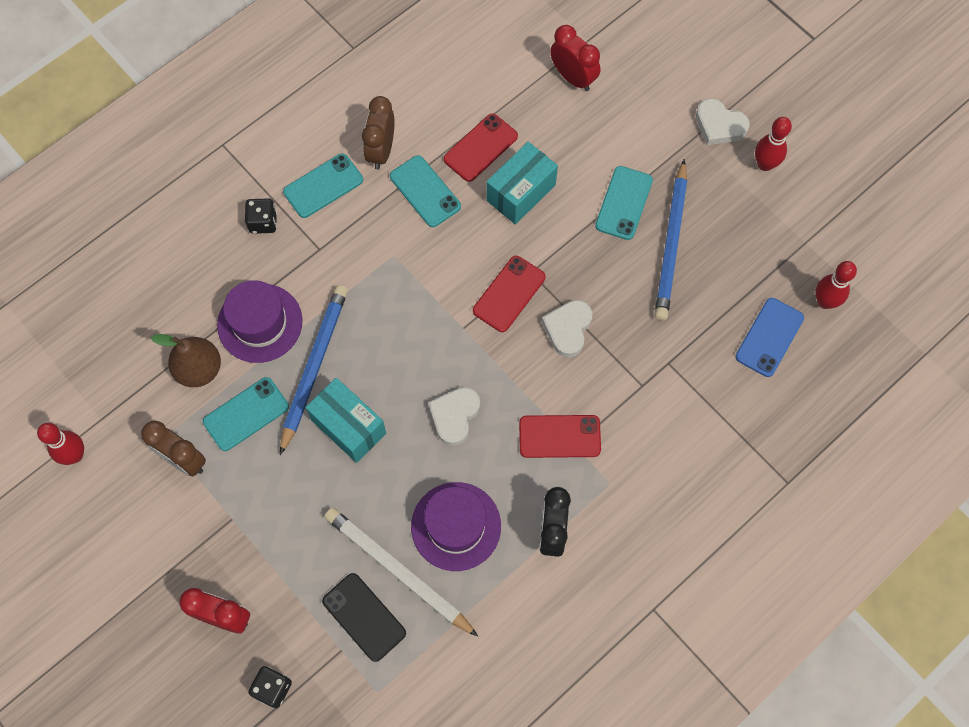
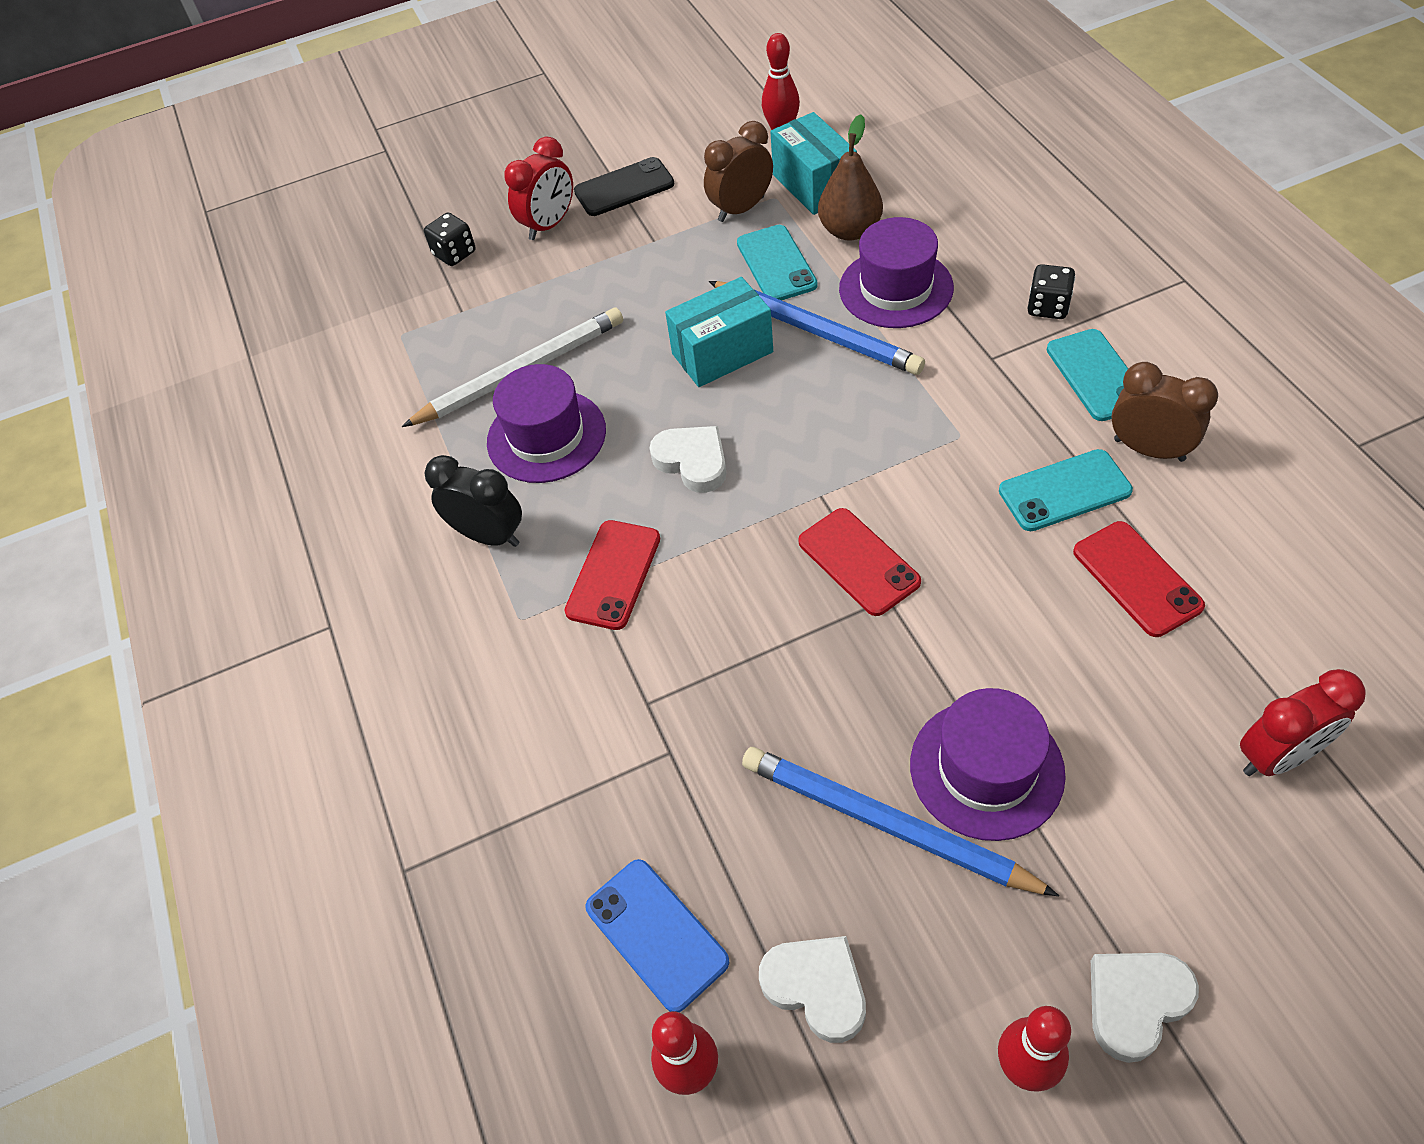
camera: 115 degrees right, 15 degrees down
(364, 617) = (486, 335): black phone -> black phone (624, 188)
(521, 193) = (1038, 617): turquoise box -> turquoise box (813, 185)
(568, 329) = (775, 625): white heart -> white heart (816, 987)
(624, 203) = (986, 769): turquoise phone -> purple hat

